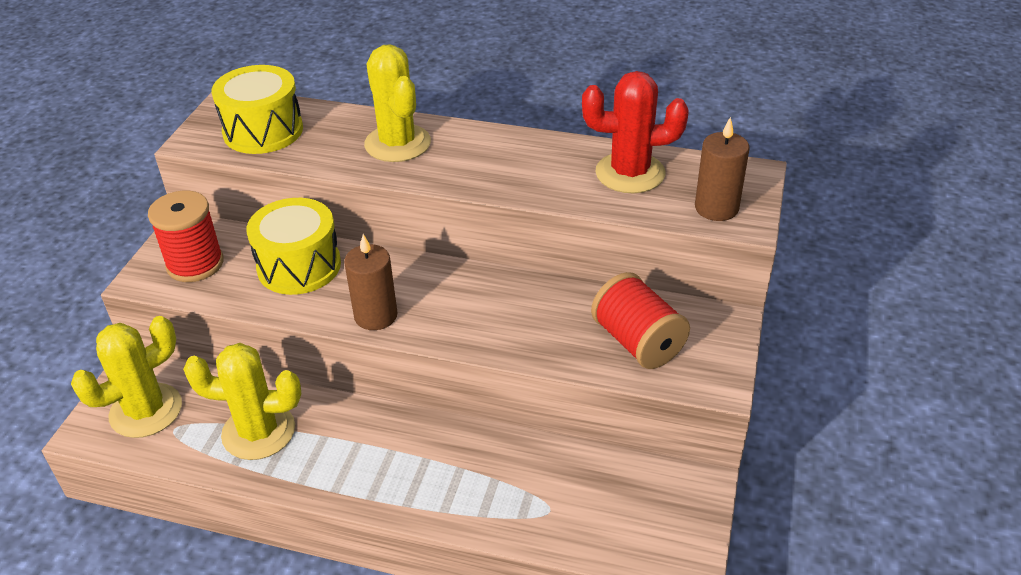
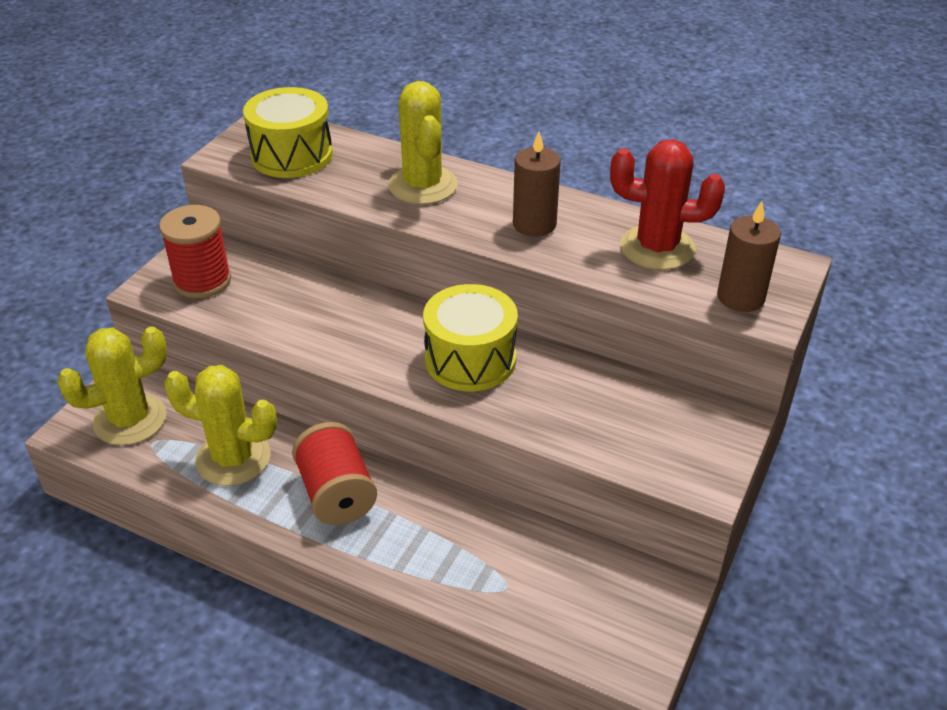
camera: 10 degrees right, 0 degrees up
(299, 266) = (303, 297): yellow drum -> yellow drum (470, 359)
(376, 316) = (367, 359): brown candle -> brown candle (534, 224)
(638, 342) = (631, 427): red spool -> red spool (336, 494)

